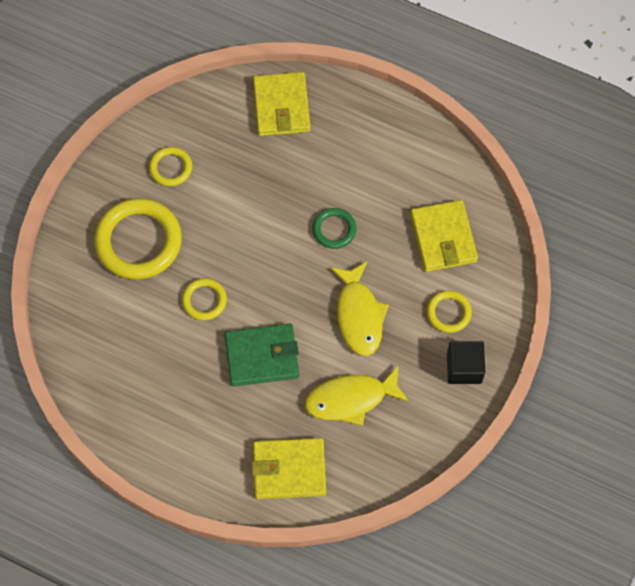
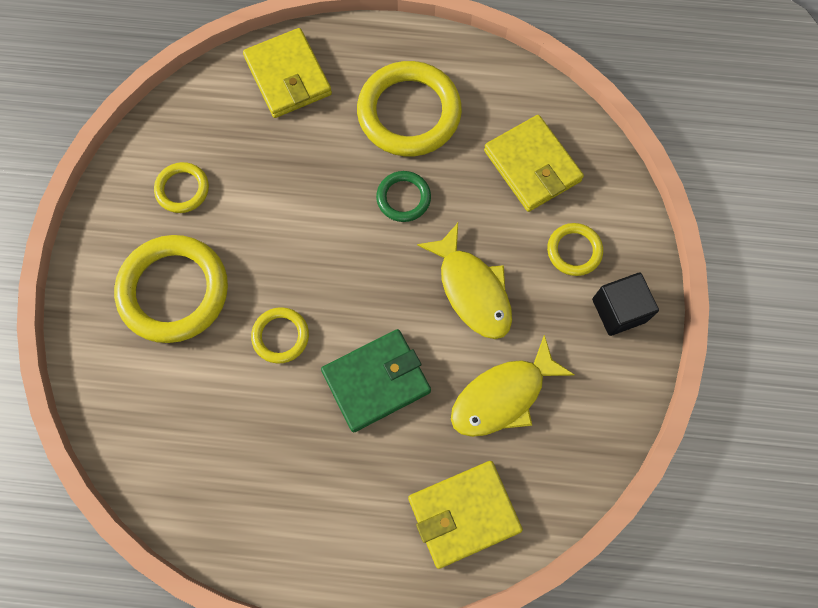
camera: 20 degrees left, 5 degrees up
(364, 165) = (409, 113): none -> yellow ring

